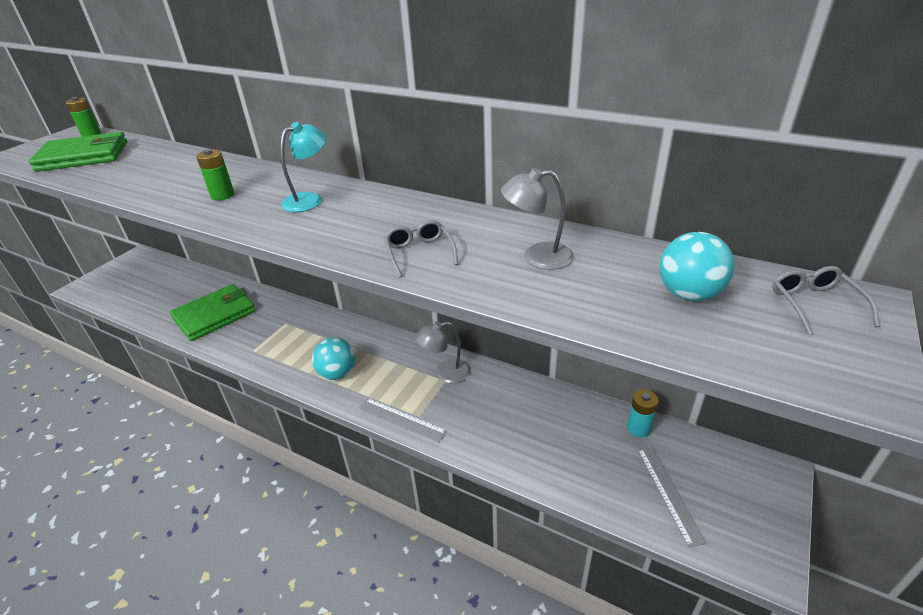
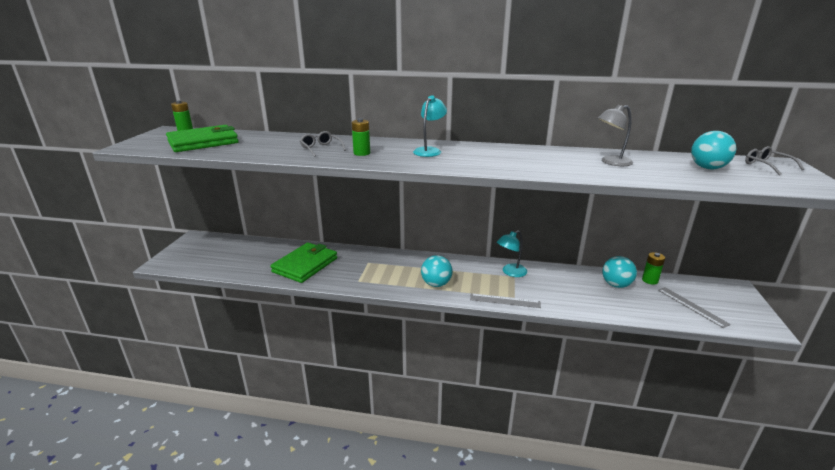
camera: 20 degrees left, 10 degrees down
(419, 253) = (542, 166): grey glasses -> grey glasses (321, 148)
(445, 373) = (510, 272): grey lamp -> turquoise lamp
(579, 425) = (616, 285): none -> turquoise ball
(638, 428) = (650, 280): turquoise battery -> green battery

